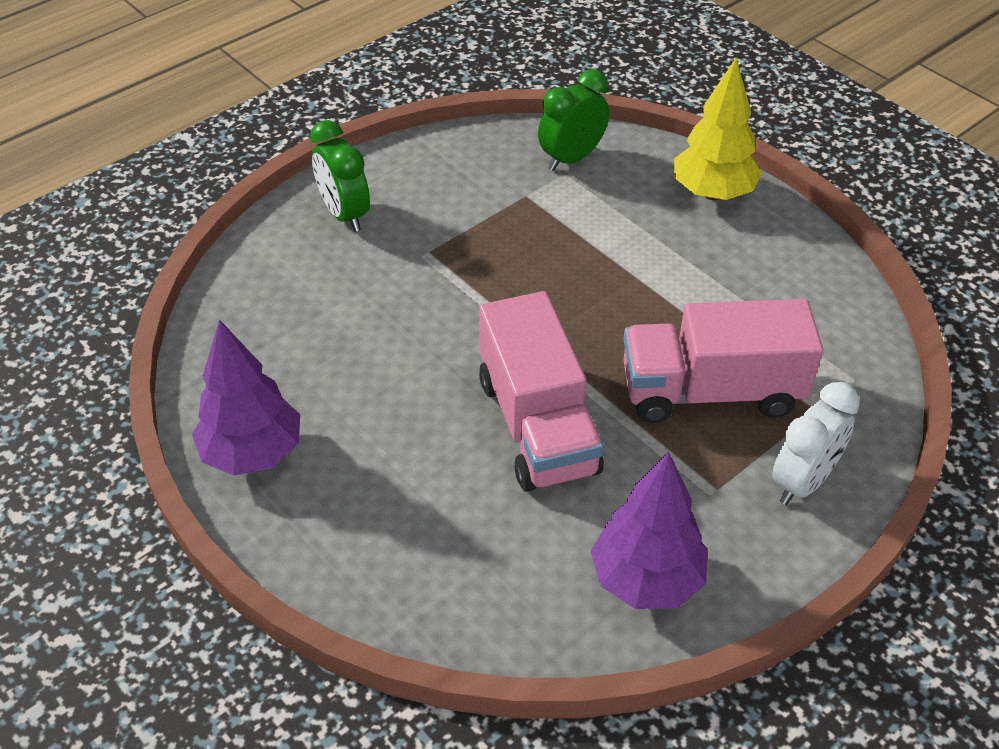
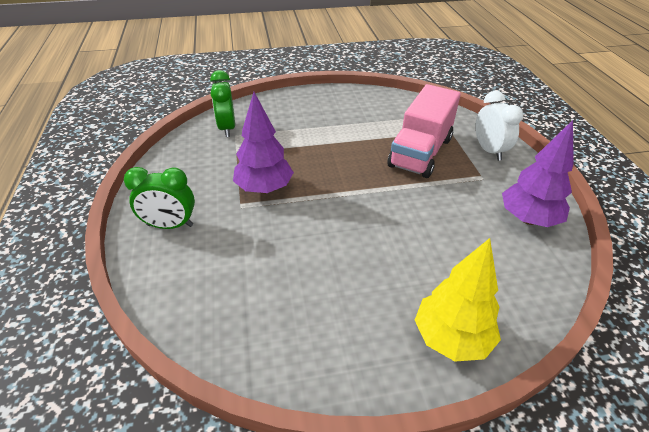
camera: 60 degrees left, 5 degrees down
(253, 453) = (343, 357): purple tree -> purple tree (264, 189)
(537, 425) = (405, 214): pink truck -> none
(712, 193) = (297, 102): yellow tree -> yellow tree (451, 338)

